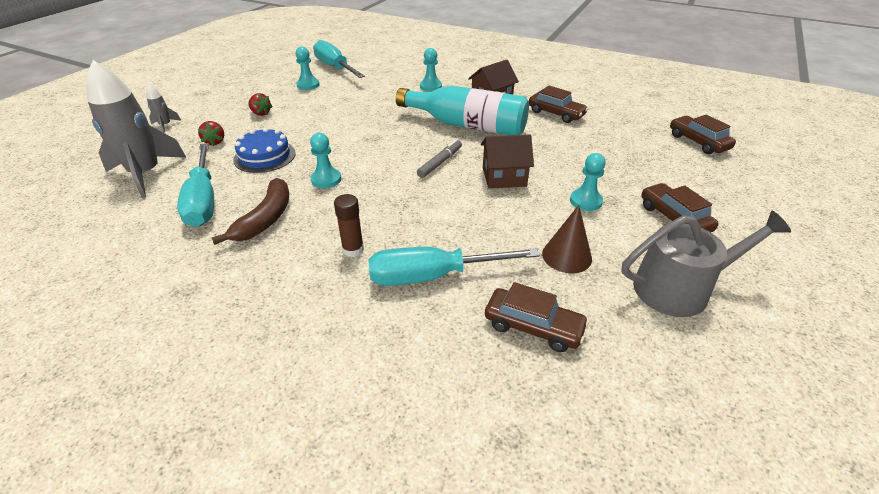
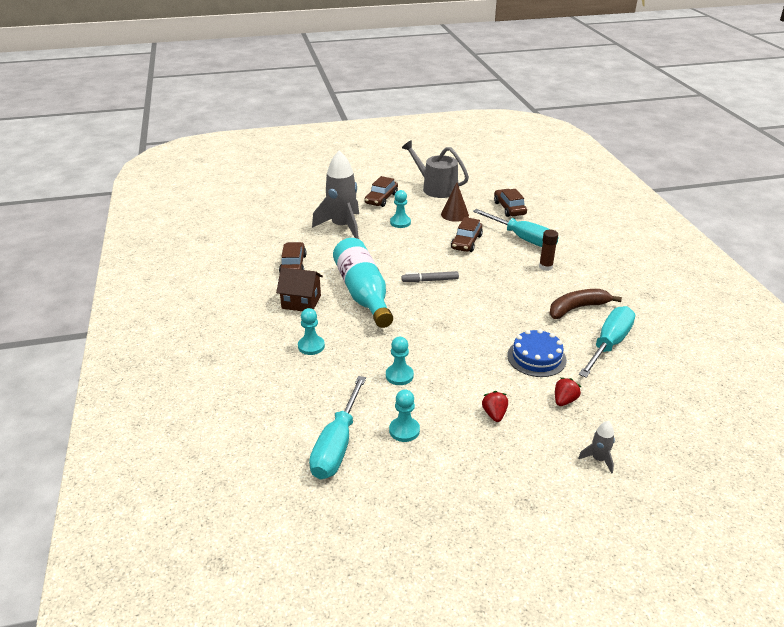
camera: 130 degrees left, 5 degrees down
(146, 174) = (642, 397): grey rocket -> grey rocket (342, 227)
(326, 179) = (514, 312): turquoise pawn -> turquoise pawn (399, 375)
(504, 177) = (412, 253): brown house -> none
(698, 142) = (277, 208): brown car -> brown car (466, 242)

